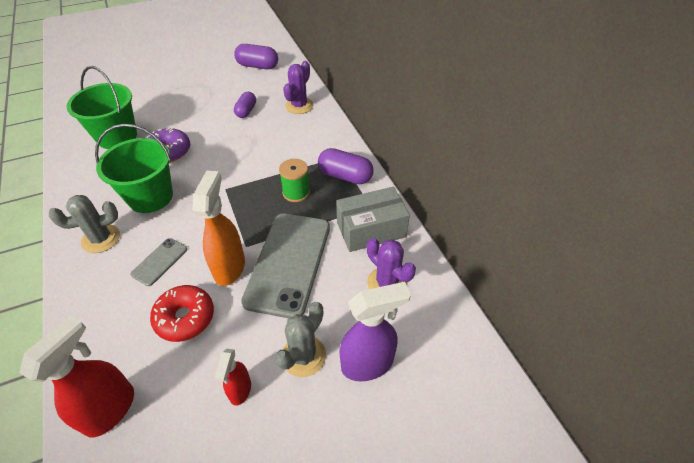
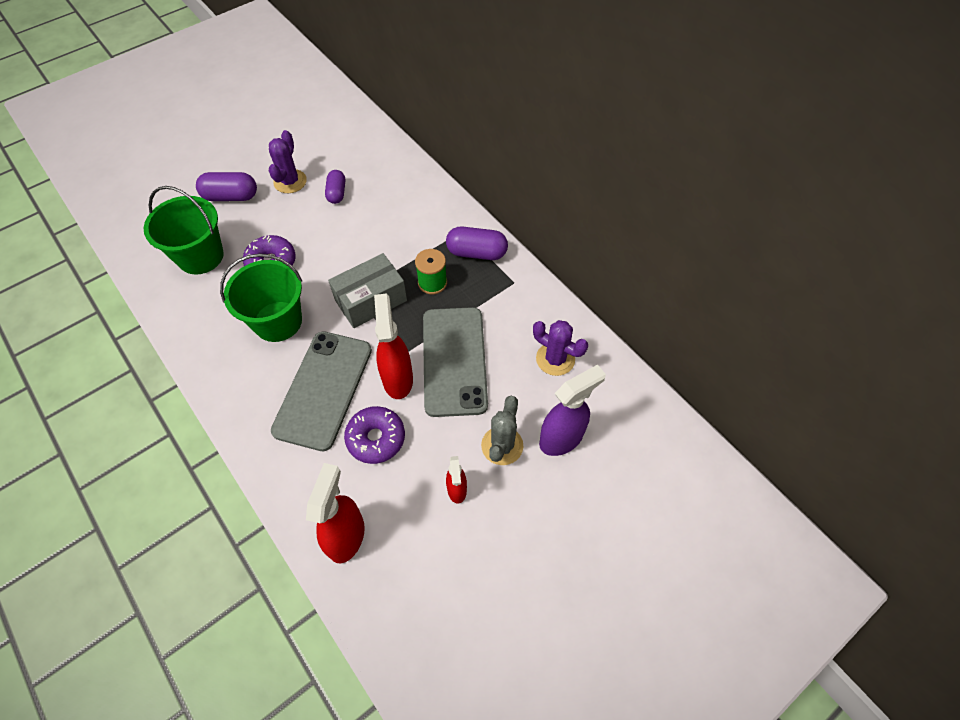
camera: 15 degrees left, 10 degrees up
(101, 239) = (248, 380): grey cactus -> none
(159, 261) = (323, 389): grey phone -> grey phone, size x2.19
(185, 318) = (376, 438): red donut -> purple donut
(230, 267) = (397, 379): orange spray bottle -> red spray bottle
(257, 66) = (324, 128): purple capsule -> purple capsule (231, 196)
(299, 106) = (395, 174): purple cactus -> purple cactus (290, 181)
(371, 229) = (522, 307): grey box -> grey box (371, 300)

